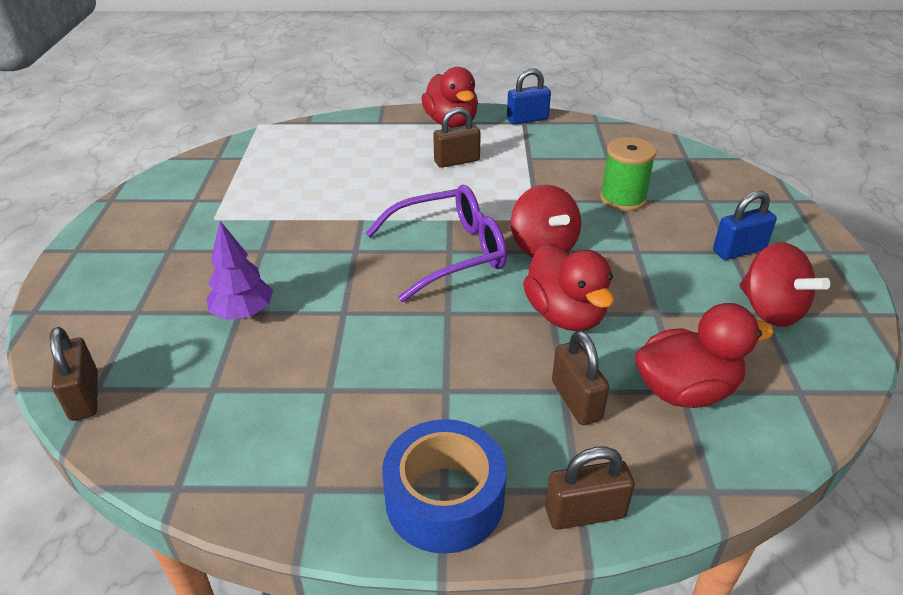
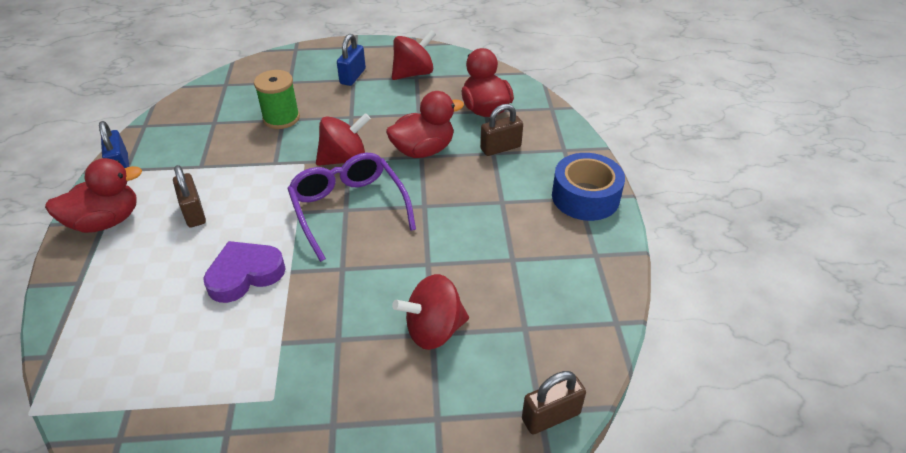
camera: 95 degrees left, 5 degrees up
(243, 313) = (434, 330): purple tree -> red spinning top
(364, 194) = (245, 275): none -> purple heart
(585, 512) = (577, 147): brown padlock -> none
(738, 250) = (352, 76): blue padlock -> blue padlock turned 45 degrees clockwise

